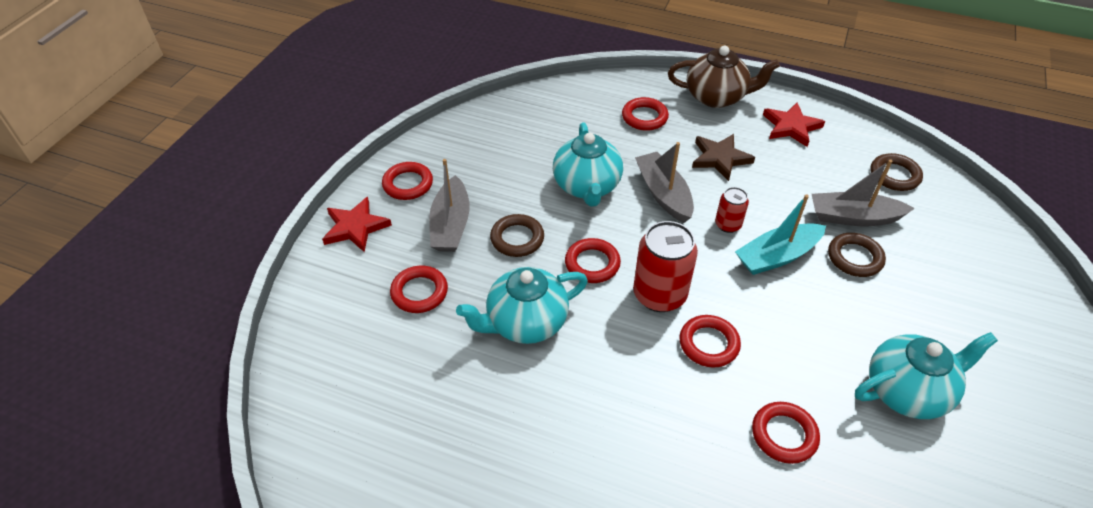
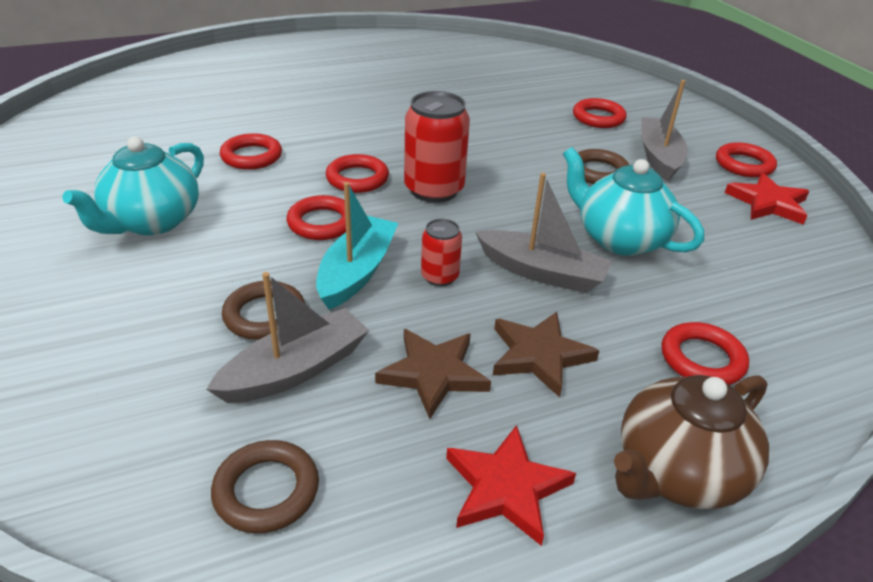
camera: 135 degrees right, 10 degrees down
(355, 227) = (709, 127): red star -> red star (768, 203)
(451, 225) = (658, 157): grey boat -> grey boat turned 45 degrees clockwise
(525, 322) = (506, 134): turquoise teapot -> none
(592, 264) = (516, 184): red ring -> red ring (322, 223)
(782, 178) = (433, 374): none -> brown star

